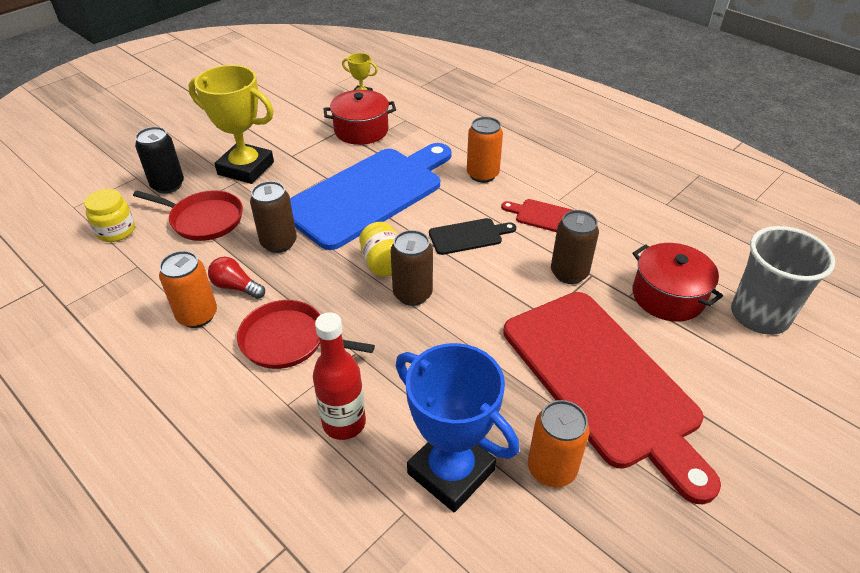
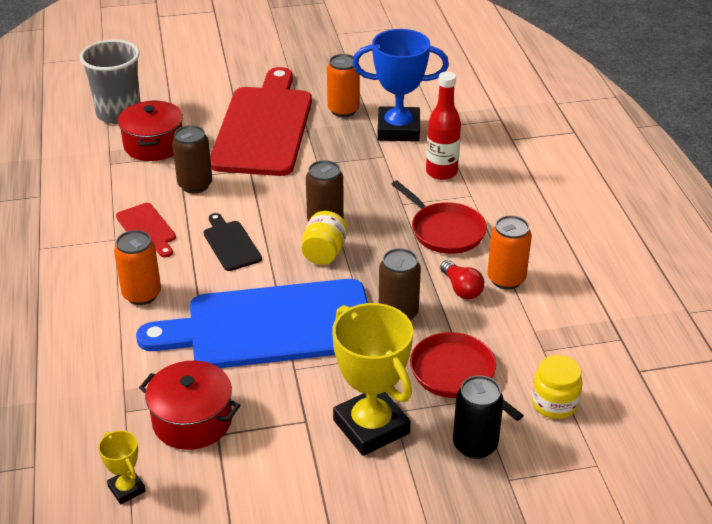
camera: 145 degrees left, 5 degrees down
(451, 471) = (398, 130): blue trophy -> blue trophy turned 75 degrees counterclockwise
(468, 236) = (231, 244): black cutting board -> black cutting board turned 45 degrees clockwise

